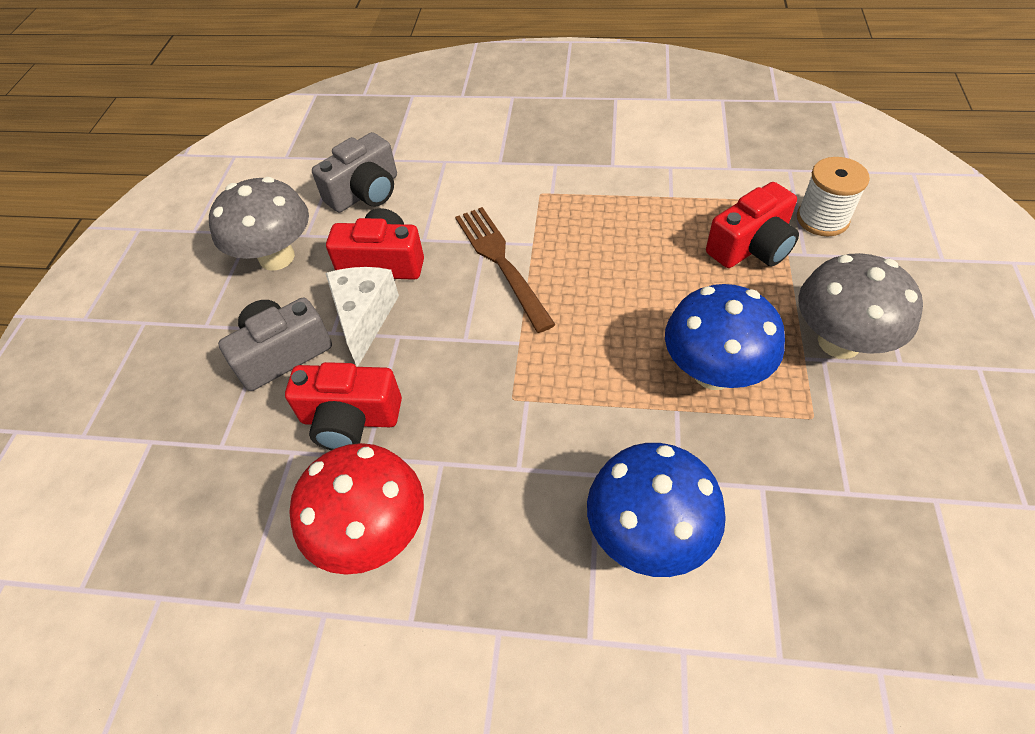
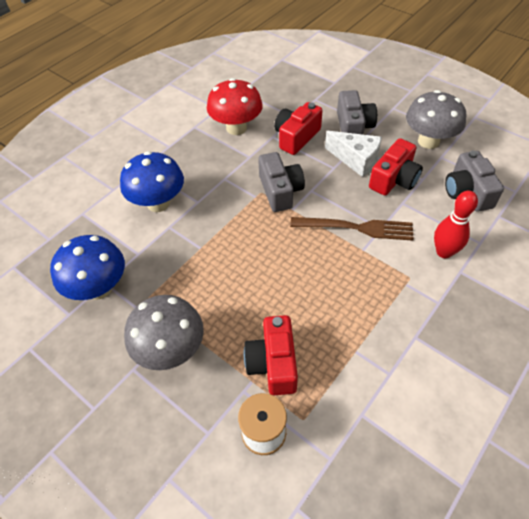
camera: 120 degrees right, 0 degrees up
(481, 181) = (444, 252): none -> red bowling pin
(493, 374) = (280, 191): none -> grey camera
(713, 372) = (206, 276): blue mushroom -> blue mushroom (99, 288)

